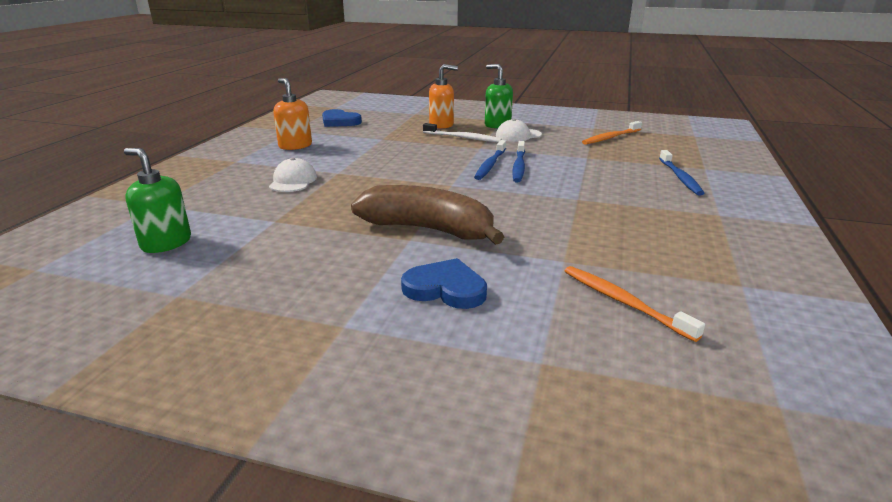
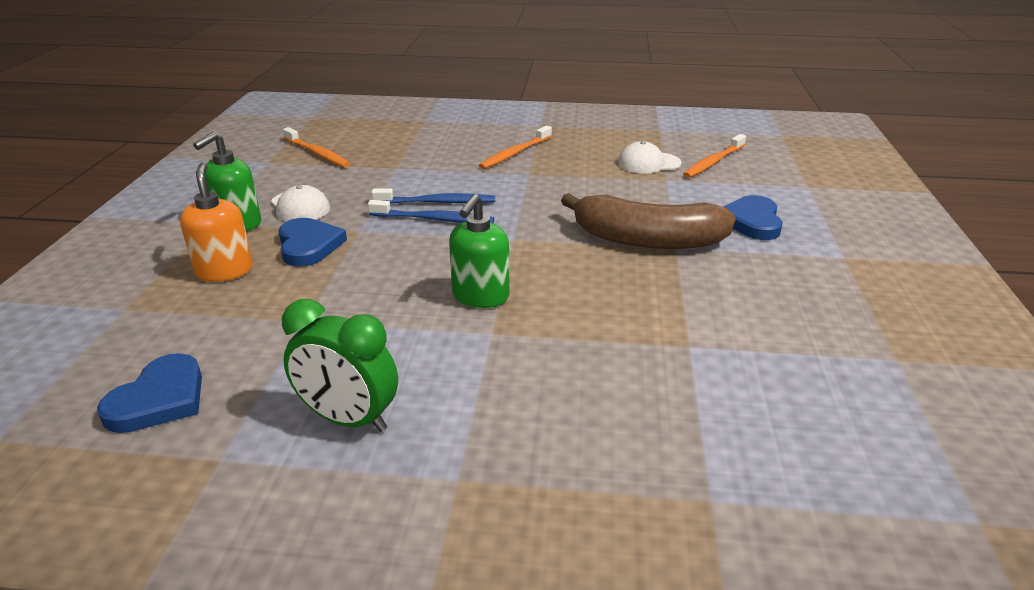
camera: 100 degrees left, 5 degrees up
(166, 243) = (813, 420): green soap dispenser -> green soap dispenser (480, 296)
(293, 181) = (544, 368): white cap -> white cap (648, 163)
(295, 146) = (348, 419): orange soap dispenser -> green clock
(428, 229) = (647, 240): brown banana -> brown banana turned 90 degrees counterclockwise
(463, 138) = (309, 245): white toothbrush -> blue heart
(626, 196) = (514, 153): none -> orange toothbrush
(680, 178) = (455, 131): blue toothbrush -> none

